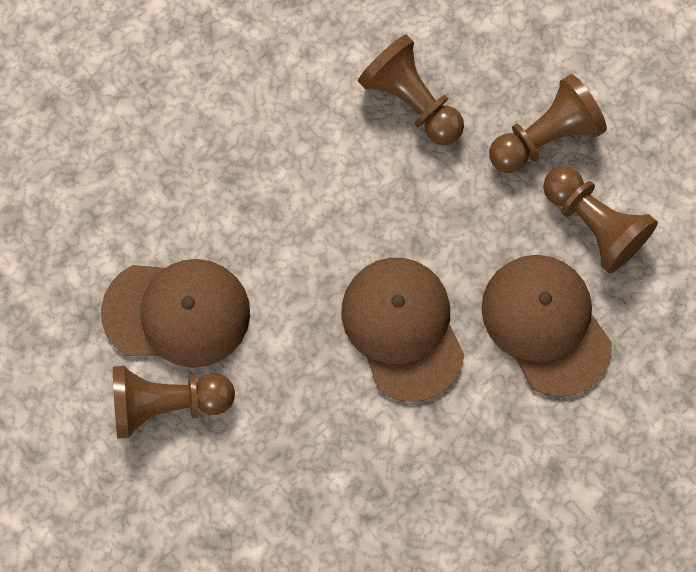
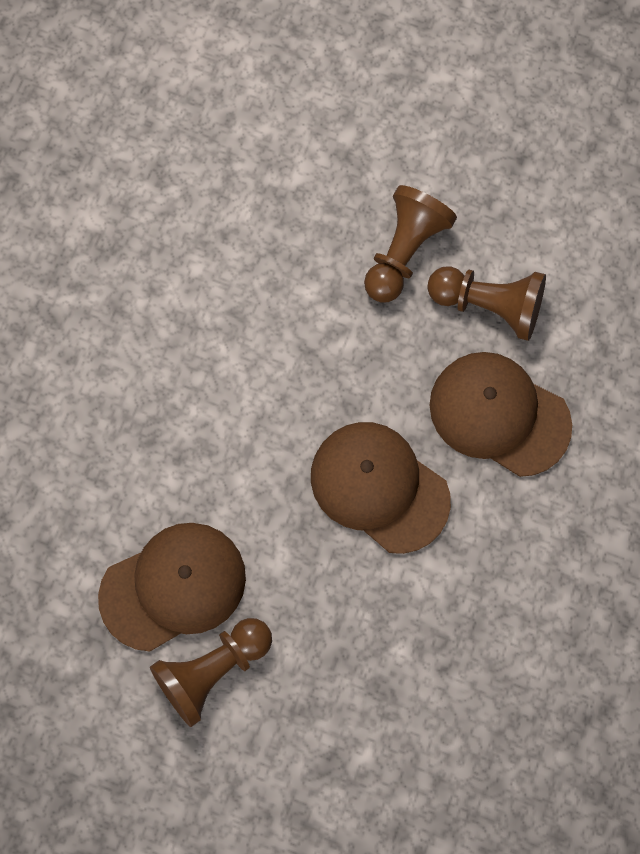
camera: 30 degrees left, 0 degrees up
(411, 101) = (270, 283): brown pawn -> none

